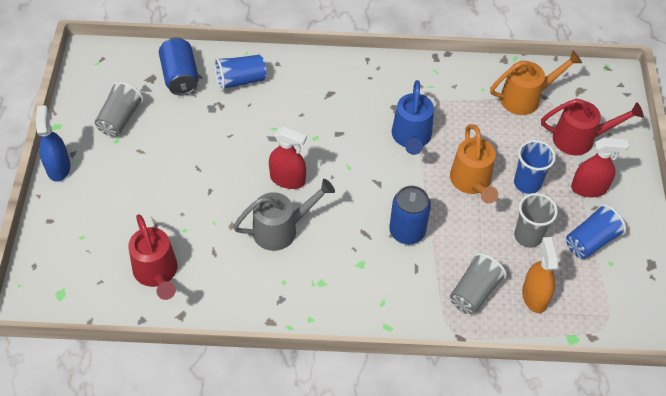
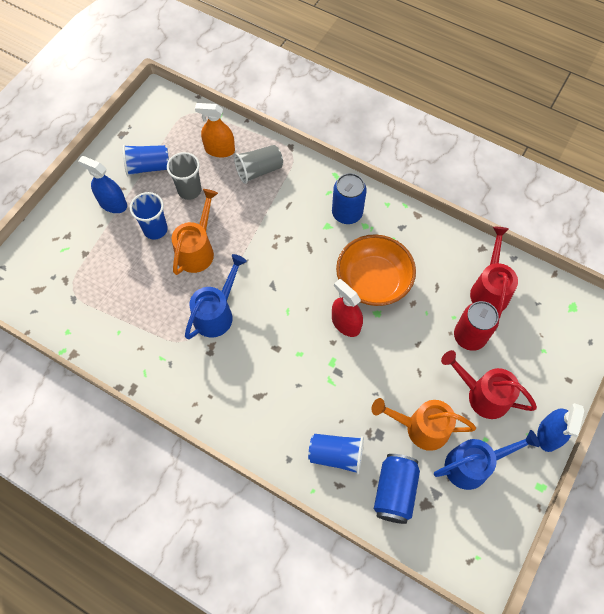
camera: 150 degrees left, 10 degrees up
(120, 119) = (473, 465): grey cup -> blue watering can
(161, 218) = (469, 336): none -> red can
(282, 229) = (373, 281): grey watering can -> orange bowl
(407, 231) = (276, 234): blue can -> blue can (347, 213)
(526, 98) = (89, 304): orange watering can -> orange watering can (420, 427)
(534, 296) = (219, 150): orange spray bottle -> orange spray bottle turned 75 degrees clockwise
(580, 139) = (80, 245): red watering can -> red watering can (482, 395)
(589, 188) = (113, 204): red spray bottle -> blue spray bottle

